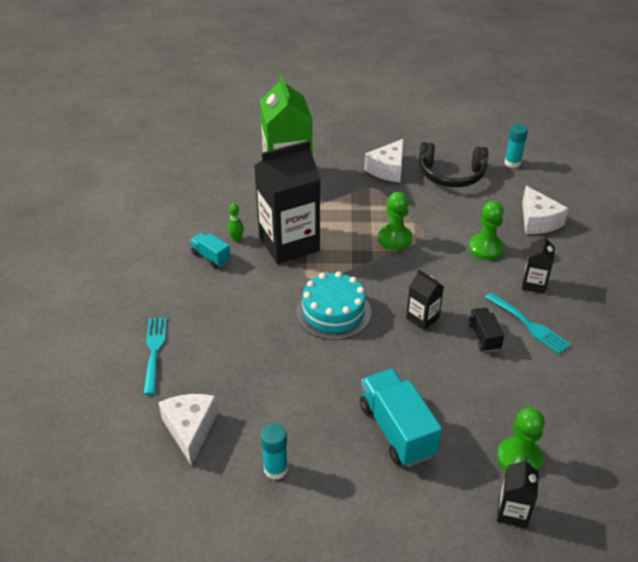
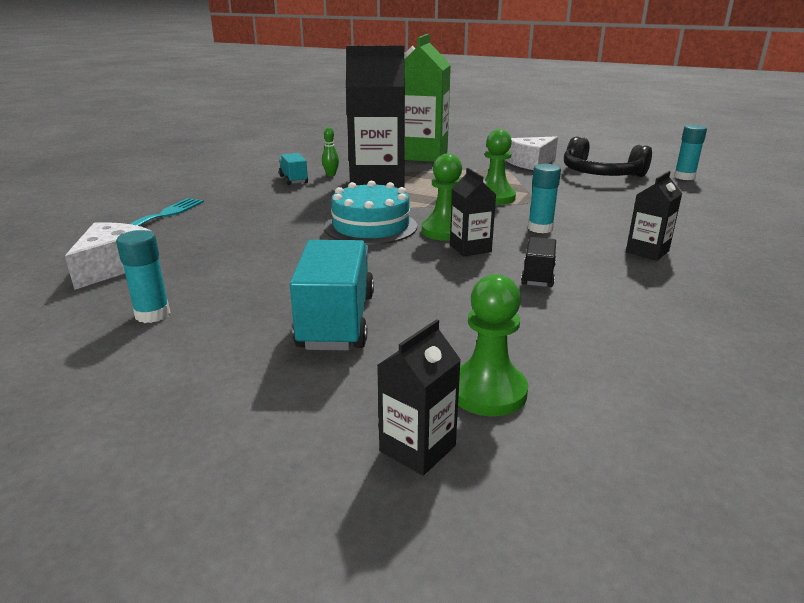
camera: 25 degrees right, 15 degrees down
(452, 275) = (540, 228): none -> turquoise glue stick
(486, 248) = (601, 219): green pawn -> green pawn (445, 231)
(528, 324) = (613, 279): turquoise fork -> none
(538, 221) = (689, 213): white cheese -> none

